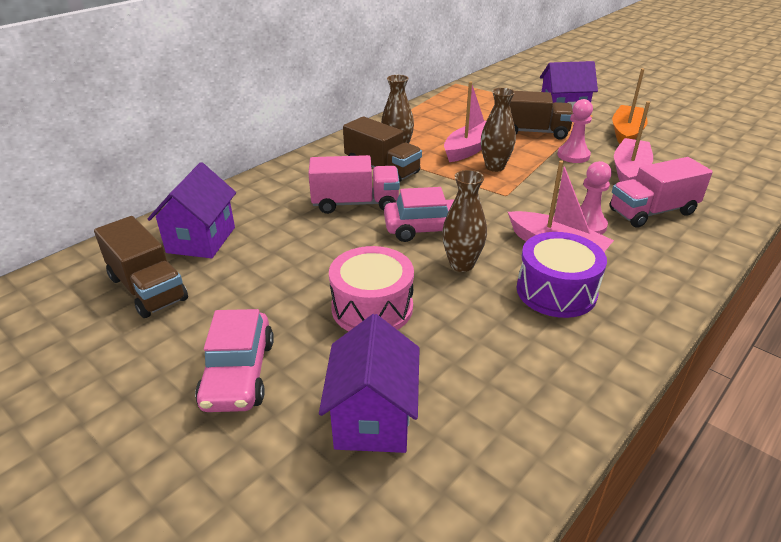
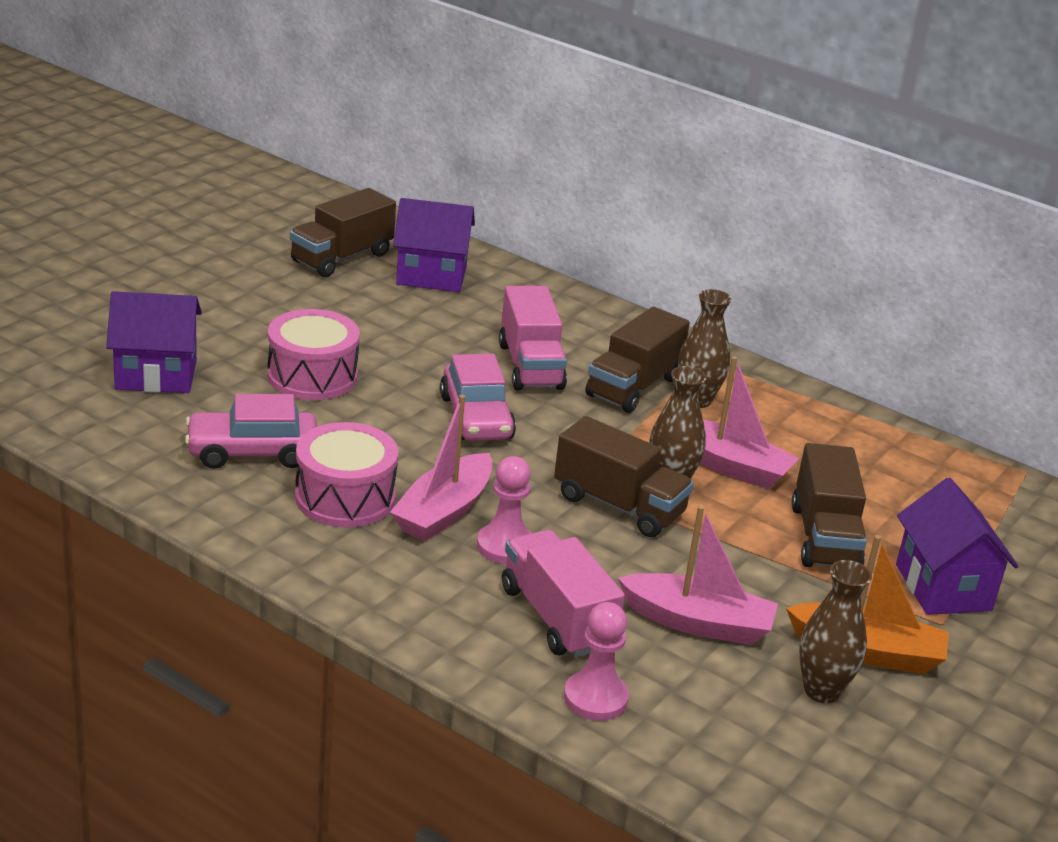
camera: 80 degrees right, 5 degrees down
(238, 374) = (217, 311): pink car -> pink car (252, 452)
(461, 264) = (397, 436): brown vase -> brown vase (821, 691)
(524, 184) = (618, 506): none -> brown truck
(556, 291) = (345, 497): purple drum -> pink drum
(573, 155) = (740, 569): pink pawn -> pink pawn (595, 698)

